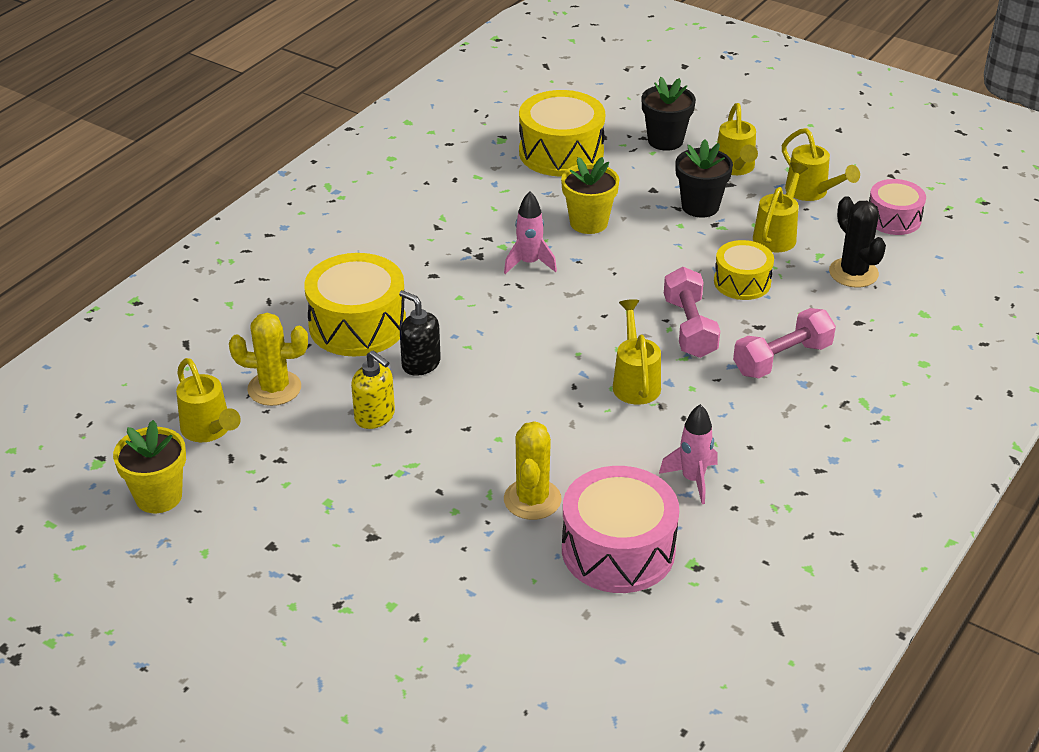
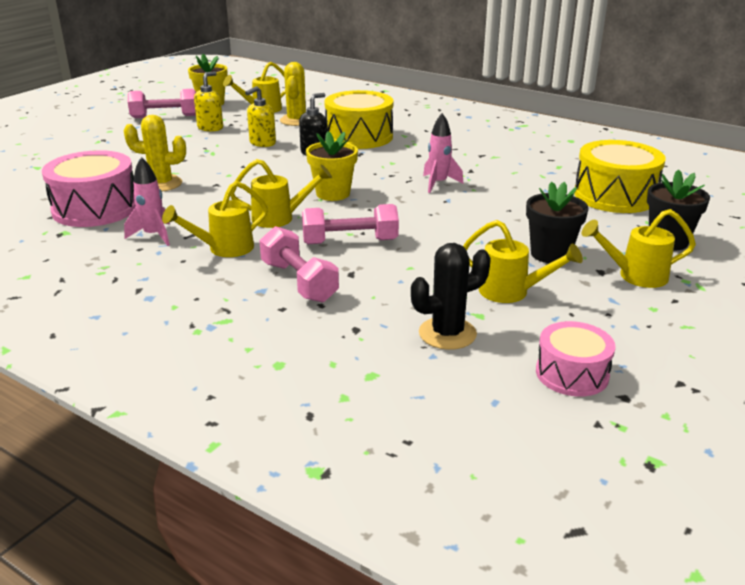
camera: 90 degrees right, 10 degrees down
(225, 546) = (165, 117): none -> pink dumbbell
(296, 480) = (210, 128): none -> yellow soap dispenser
(588, 222) = (504, 205): yellow flower pot -> yellow flower pot (333, 194)
(742, 282) = (422, 269): yellow drum -> none
(811, 193) = (606, 319): yellow watering can -> yellow watering can (223, 249)

